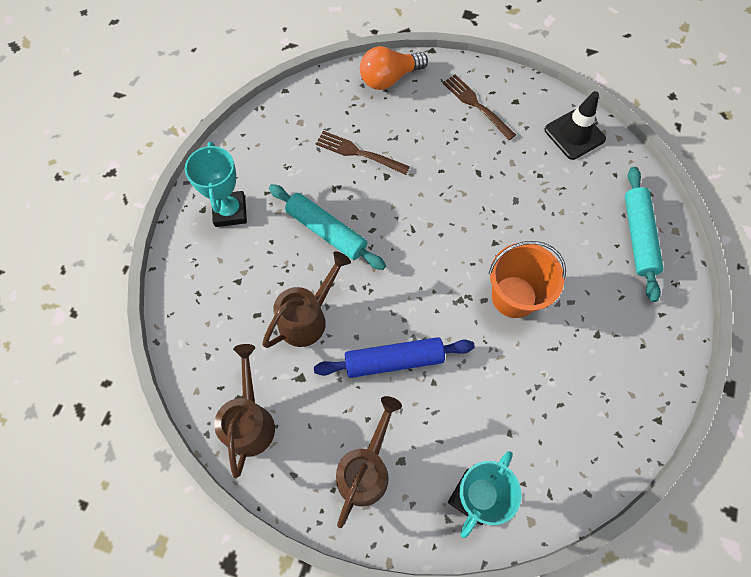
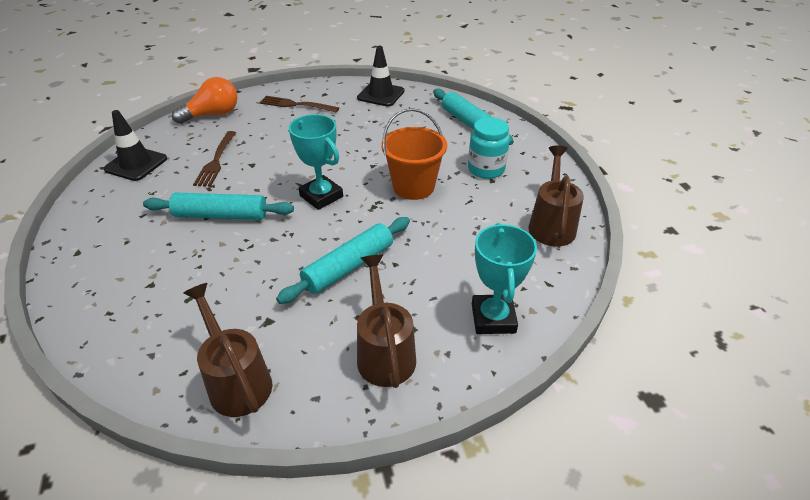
camera: 35 degrees left, 25 degrees down
(230, 211) = (110, 241): turquoise trophy -> turquoise trophy (321, 196)
(291, 119) = (136, 164): none -> black traffic cone
(308, 317) = (244, 276): brown watering can -> brown watering can (551, 224)
(358, 153) = (216, 161): brown fork -> brown fork turned 75 degrees counterclockwise
(389, 78) = (213, 114): orange light bulb -> orange light bulb turned 150 degrees counterclockwise
(394, 360) = (348, 266): blue rolling pin -> turquoise rolling pin
(603, 316) = (486, 169): none -> turquoise jar

